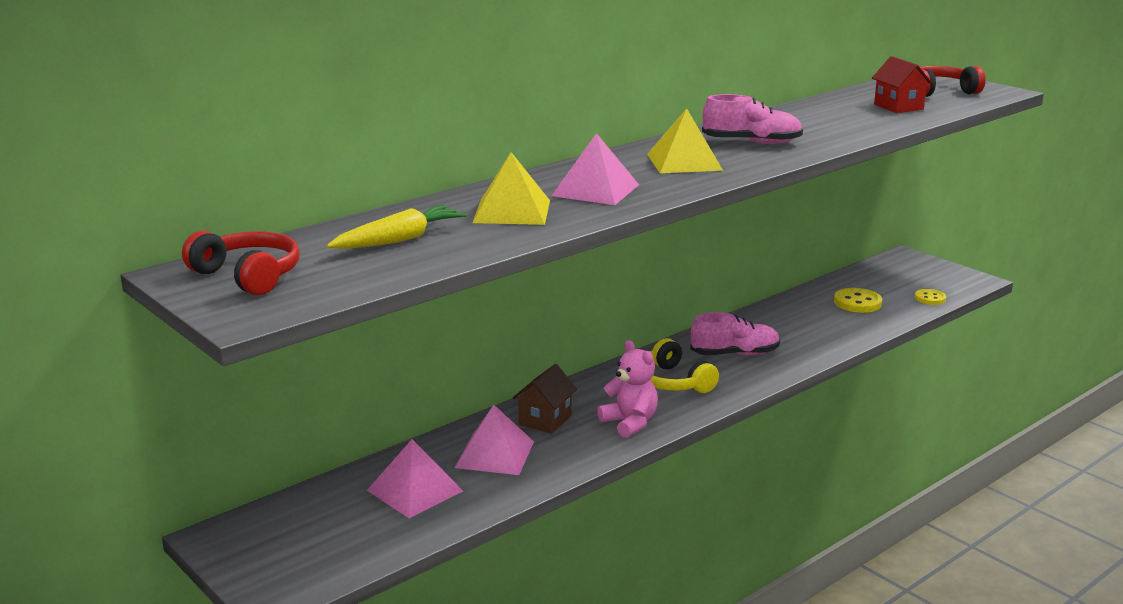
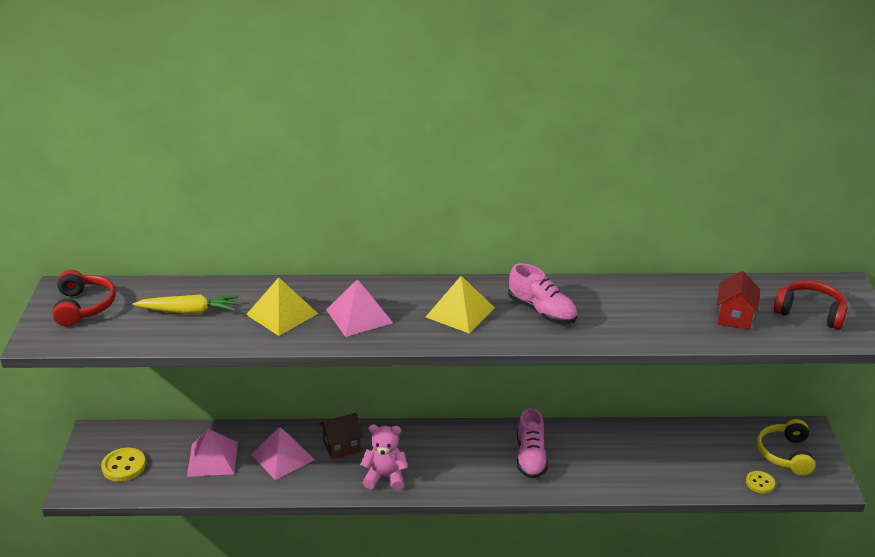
camera: 40 degrees right, 10 degrees up
(630, 423) = (385, 477): pink teddy bear -> pink teddy bear turned 90 degrees counterclockwise
(672, 382) = (457, 459): yellow headphones -> yellow headphones (785, 454)
(734, 354) = (530, 457): pink shoe -> pink shoe turned 60 degrees clockwise
(857, 302) = (693, 457): yellow button -> yellow button (124, 466)

